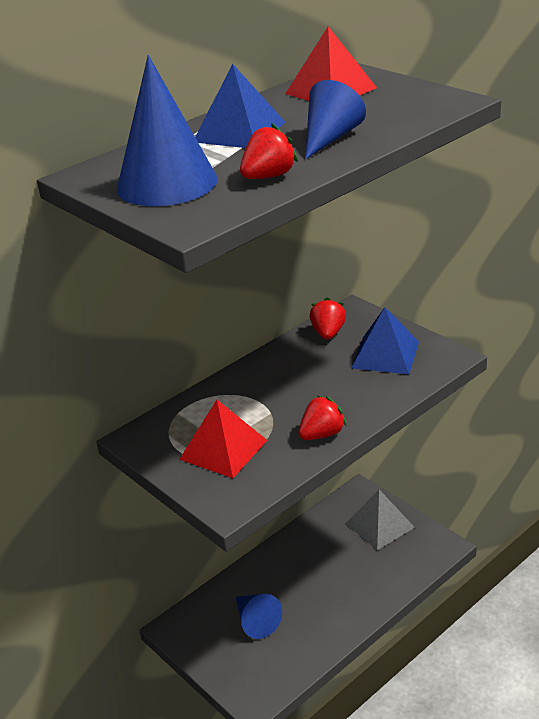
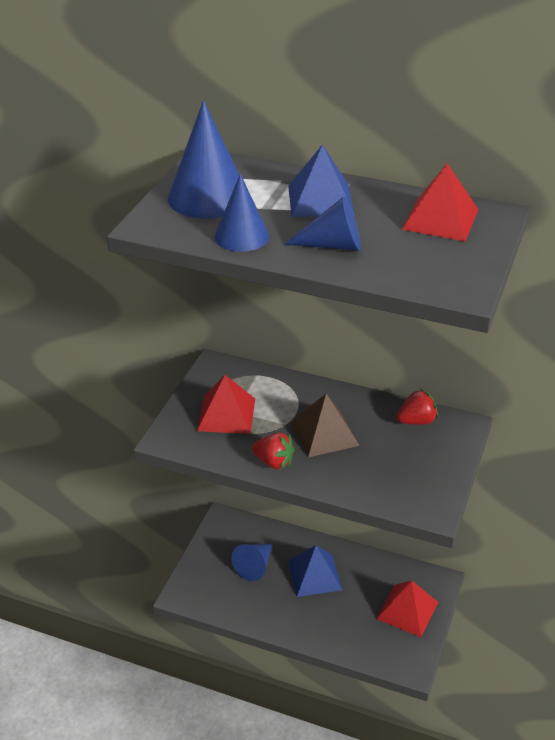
camera: 60 degrees right, 5 degrees up
(268, 177) = (241, 236): red strawberry -> blue cone
(304, 391) = (324, 433): none -> brown pyramid
(379, 525) = (407, 610): grey pyramid -> red pyramid
(385, 354) = (408, 467): blue pyramid -> blue pyramid (315, 575)

